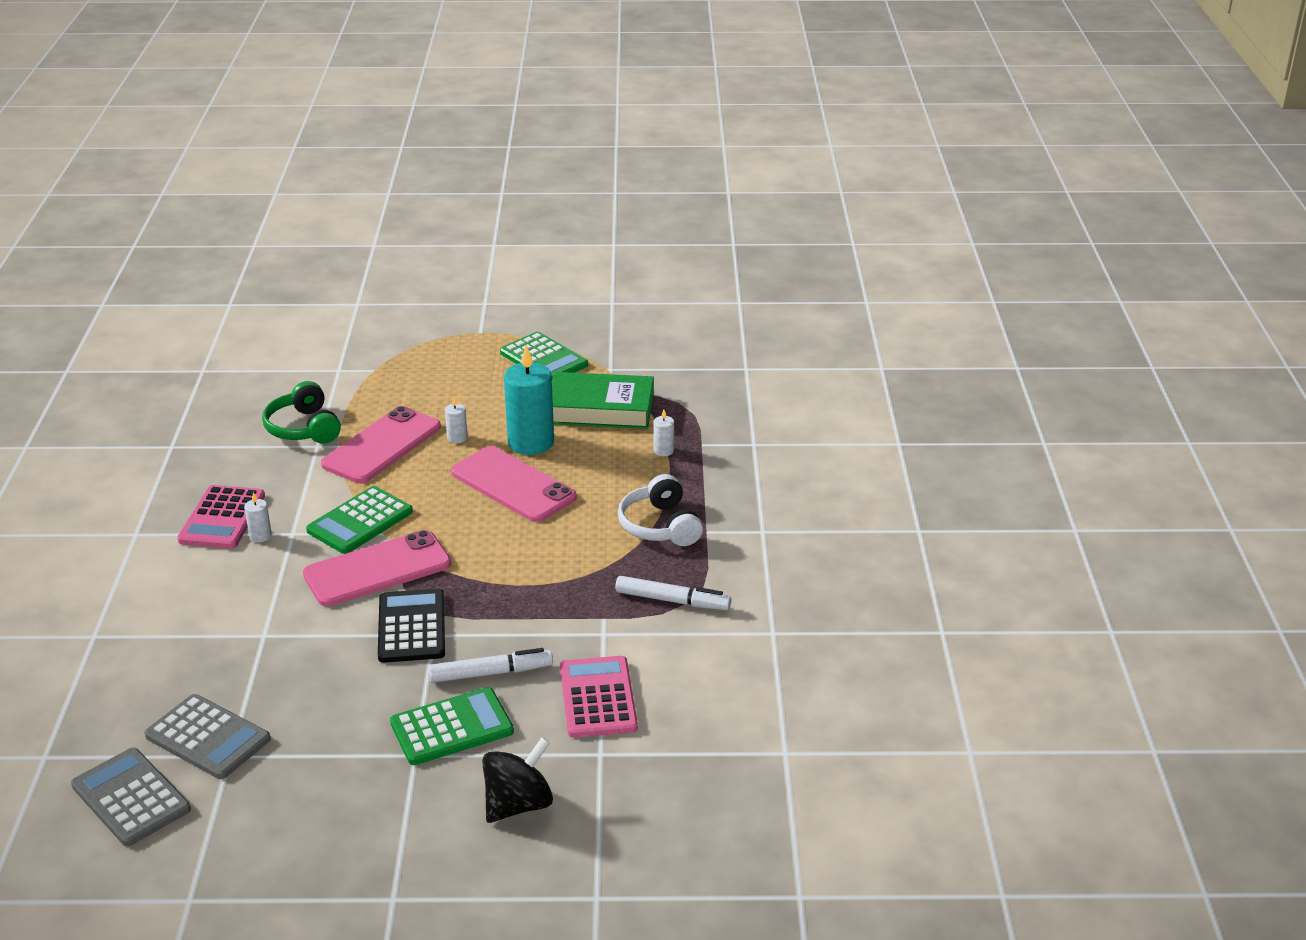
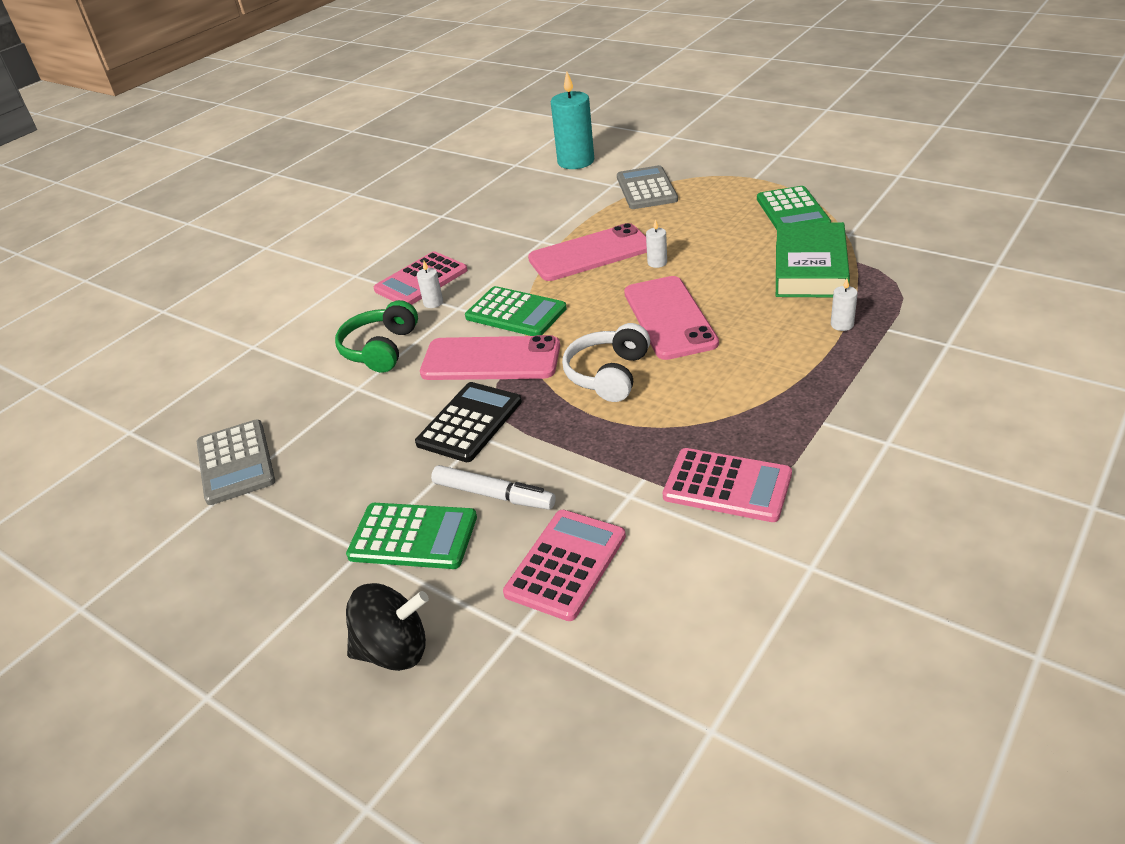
camera: 40 degrees right, 5 degrees up
(131, 798) = (140, 492): grey calculator -> grey calculator (646, 189)
(303, 428) = (544, 224): green headphones -> green headphones (380, 349)
(360, 521) = (516, 313): green calculator -> green calculator turned 135 degrees counterclockwise
(531, 442) = (718, 283): turquoise candle -> turquoise candle (576, 161)
(600, 409) = (810, 268): green book -> green book turned 60 degrees clockwise
(660, 526) = (777, 401): white headphones -> white headphones (608, 374)
(672, 600) = (727, 486): white marker -> pink calculator

